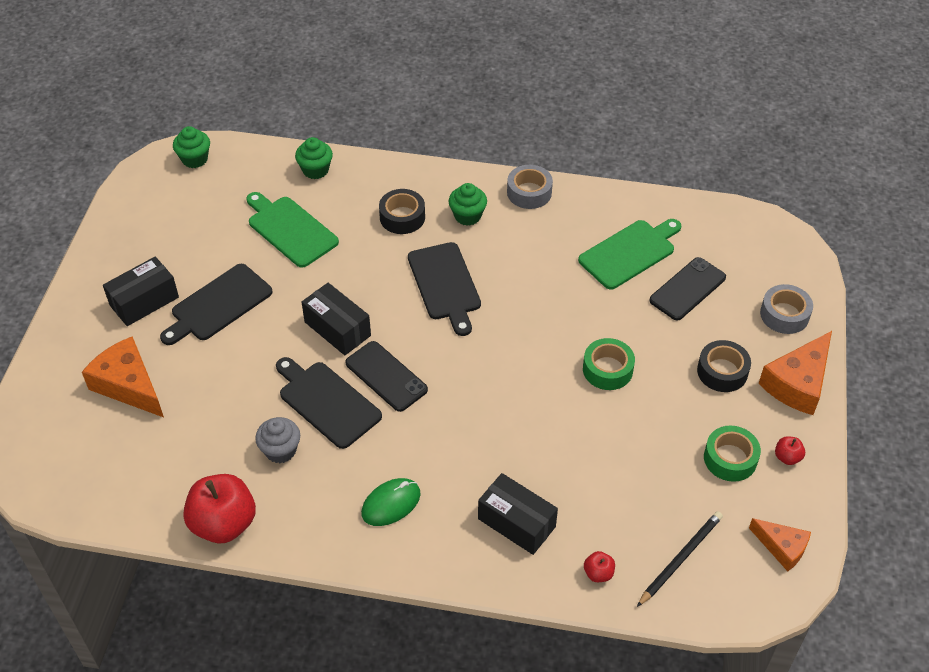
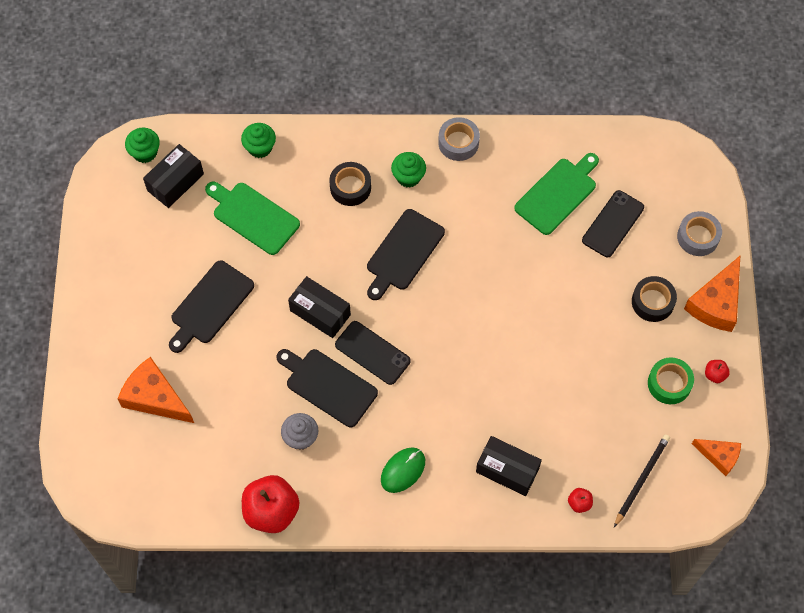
camera: 10 degrees left, 15 degrees up
(144, 301) = (144, 312): black box -> black box (175, 182)
(445, 284) = (403, 253): black cutting board -> black cutting board turned 60 degrees clockwise
(607, 369) = (557, 315): green tape -> none

